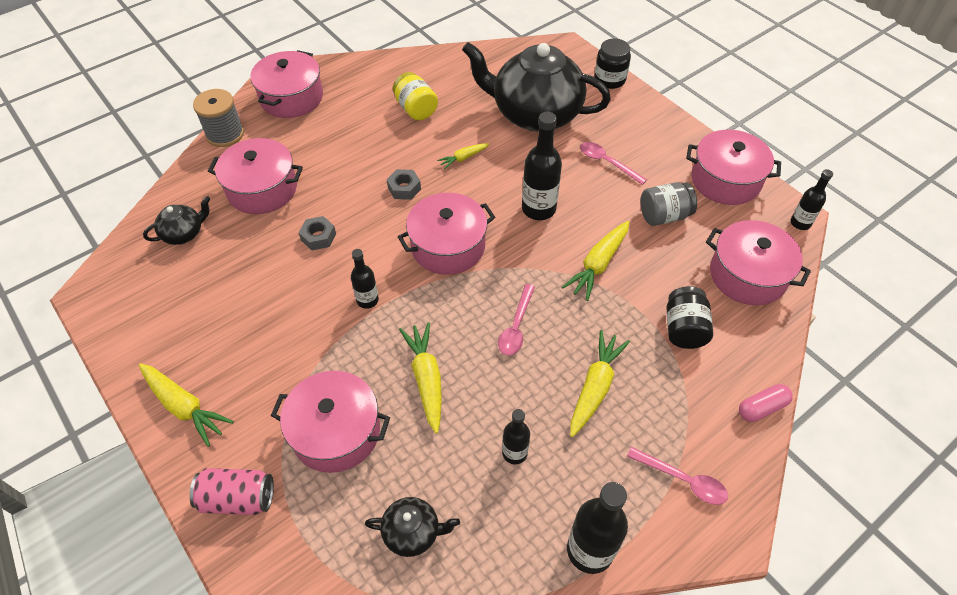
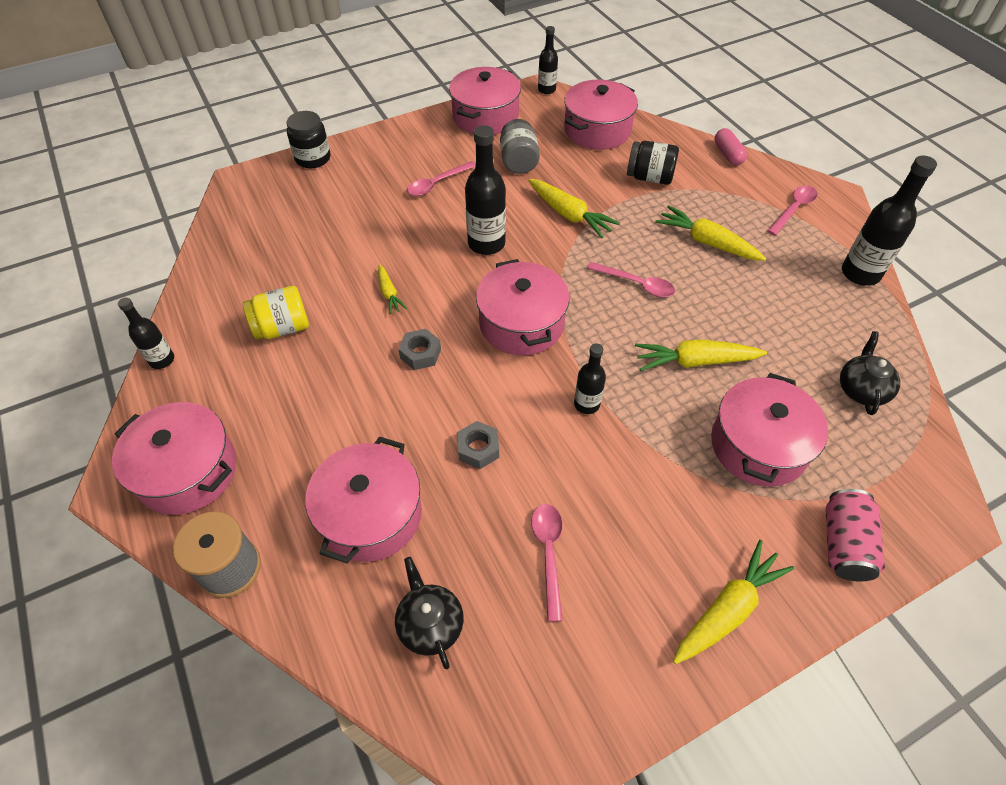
camera: 80 degrees left, 0 degrees up
(232, 290) = (548, 553): none -> pink spoon
(514, 453) = (775, 306): black bottle -> black bottle (162, 360)
(535, 114) = (341, 223): black teapot -> none

